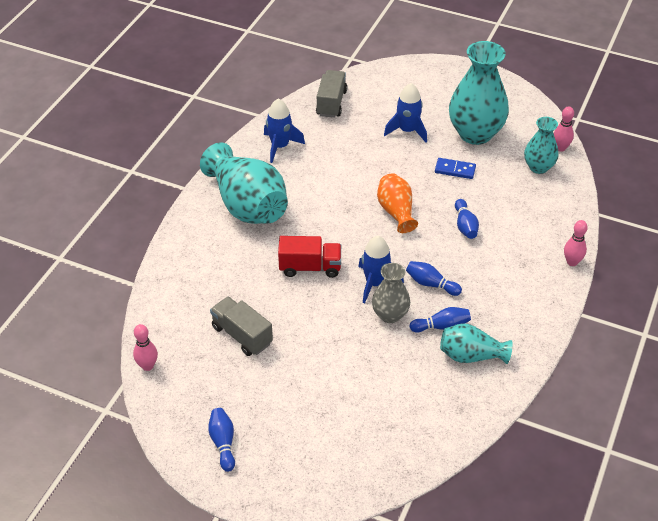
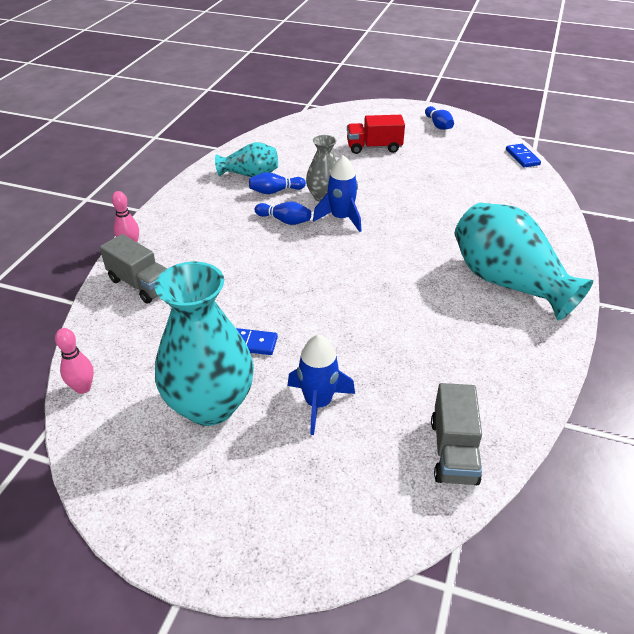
camera: 175 degrees right, 5 degrees down
(147, 366) = (522, 157): pink bowling pin -> blue domino
(242, 335) = (454, 178): grey truck -> grey truck (140, 284)
(280, 146) = (504, 363): blue rocket -> none
(310, 267) = (411, 227): red truck -> red truck (374, 147)
(396, 212) = (326, 285): orange vase -> none
(465, 226) = (243, 275): blue bowling pin -> none
(538, 167) = (128, 354): turquoise vase -> none

